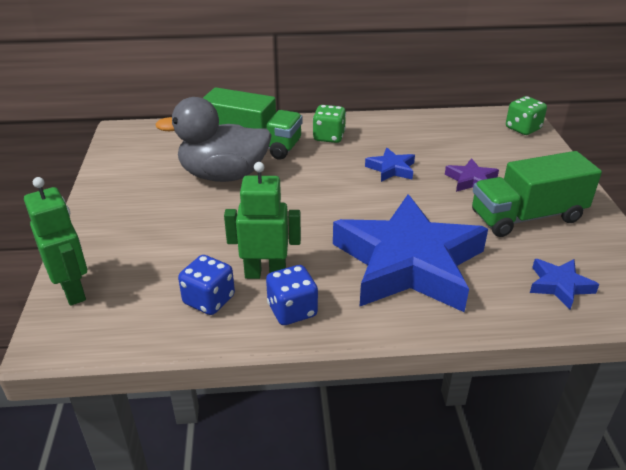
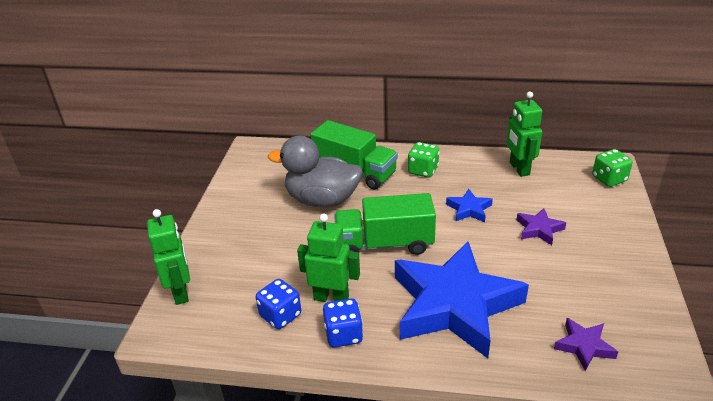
camera: 15 degrees right, 0 degrees up
(429, 127) = (519, 169): none -> green robot
(527, 217) = (578, 273): green truck -> green truck (384, 244)
(559, 285) = (584, 346): blue star -> purple star

